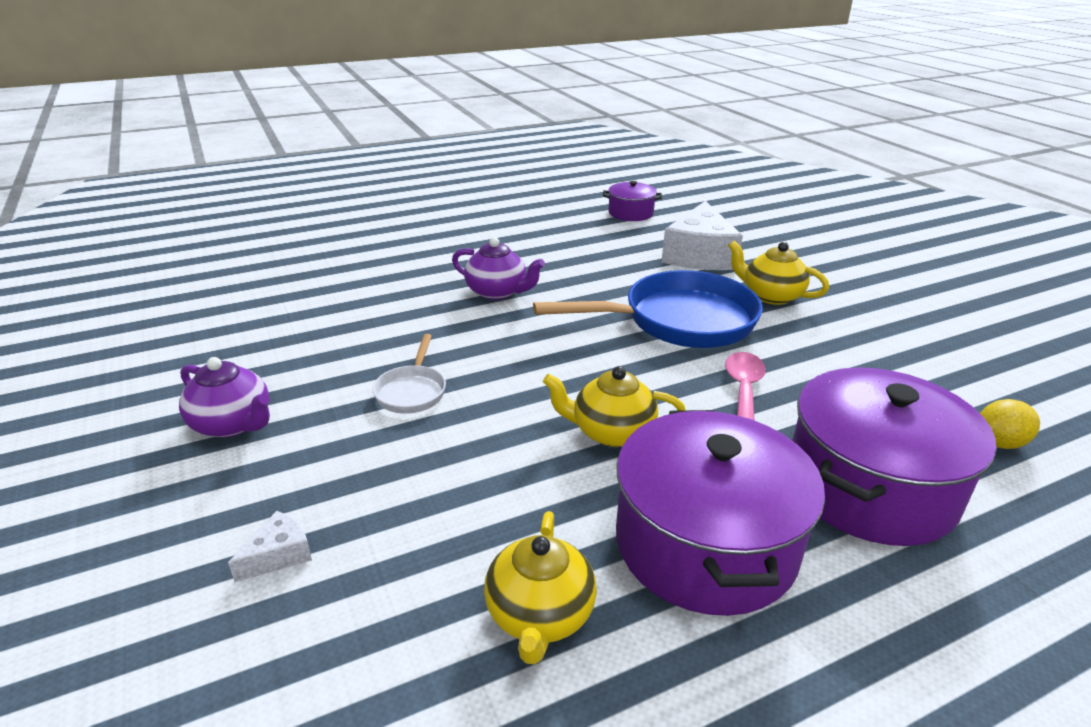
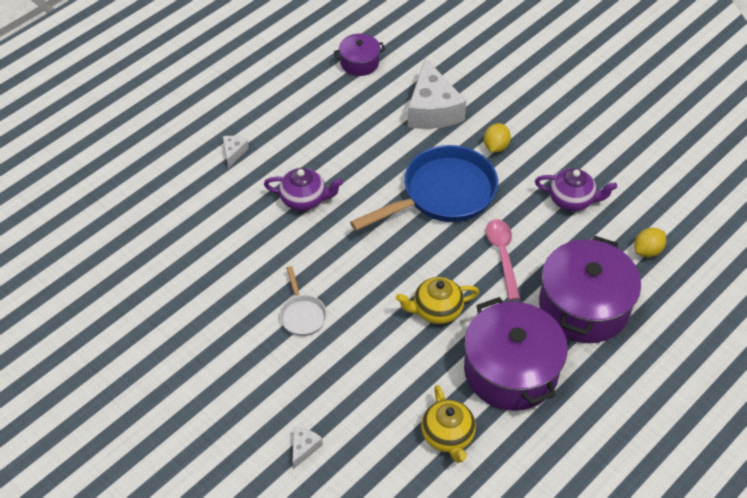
camera: 20 degrees left, 20 degrees up
(233, 424) = (210, 375): purple teapot -> purple teapot (572, 200)
(446, 246) = (233, 153): none -> white cheese
(771, 296) = (495, 146): yellow teapot -> yellow lemon

